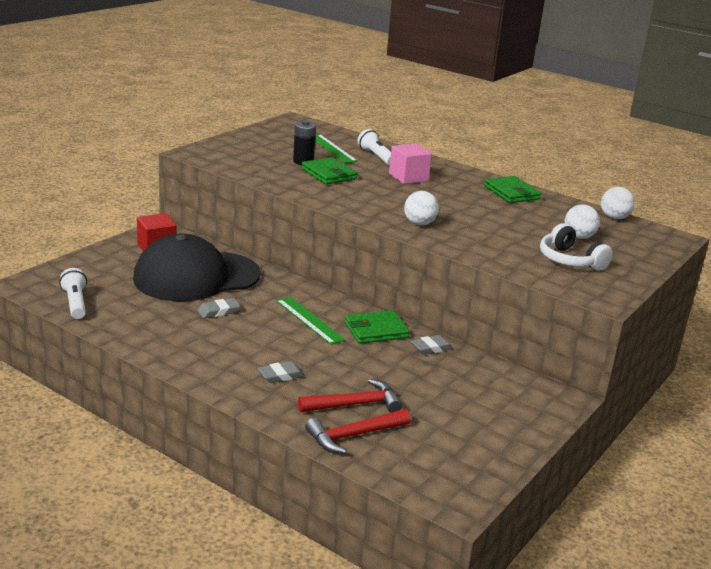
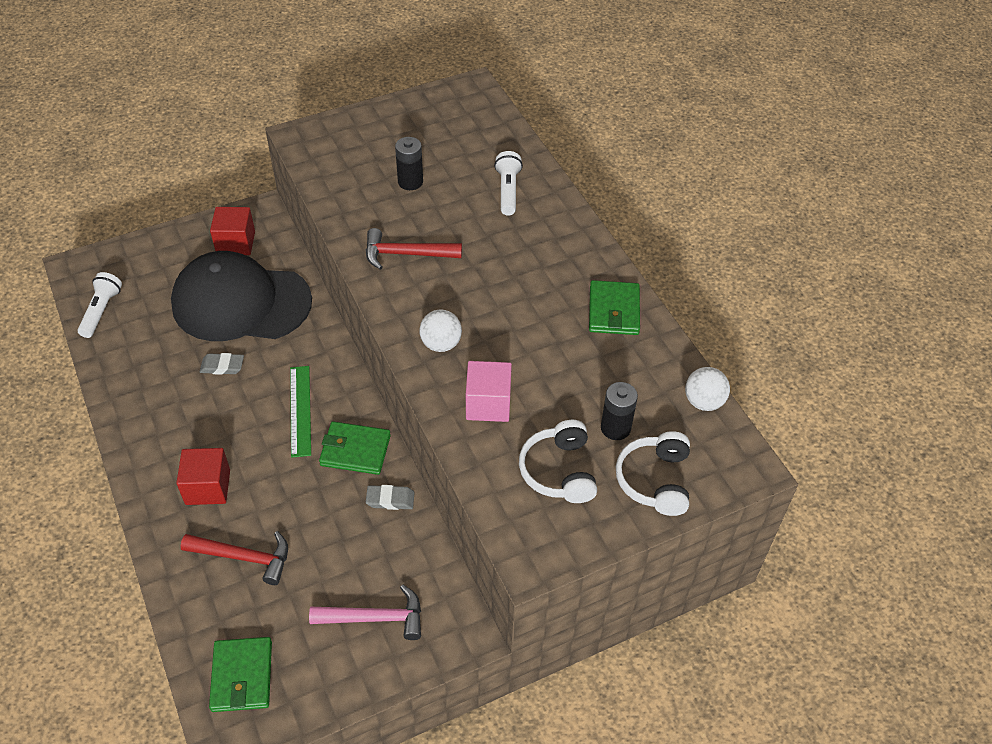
camera: 30 degrees right, 25 degrees up
(281, 375) = (208, 487): grey eraser -> red cube
(328, 174) = (419, 215): green wallet -> green wallet (242, 676)
(332, 148) = (468, 161): green ruler -> none
(353, 435) = (208, 601): red hammer -> red hammer (406, 254)
(408, 177) = (509, 245): pink cube -> pink cube (488, 404)
(492, 408) = (375, 618): none -> pink hammer
(578, 237) = (615, 428): white ball -> black battery
(631, 252) = (655, 480): none -> white headphones

